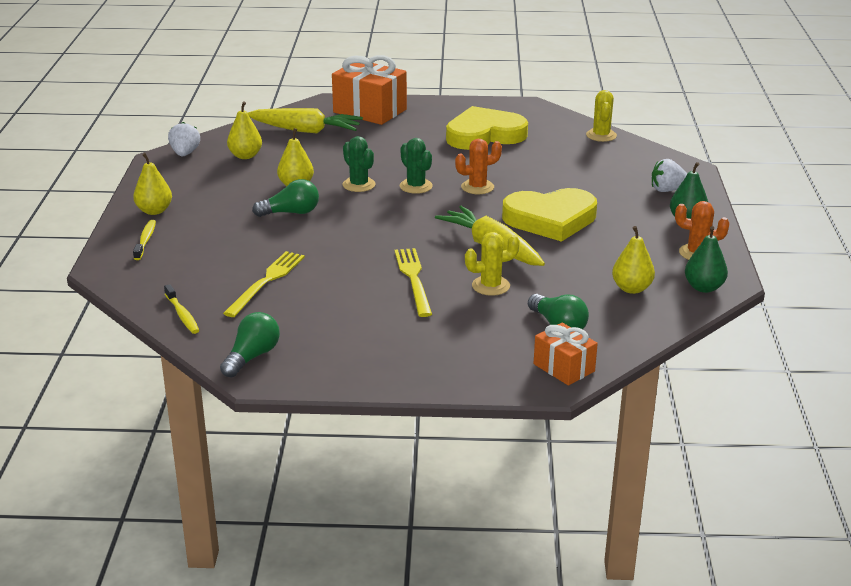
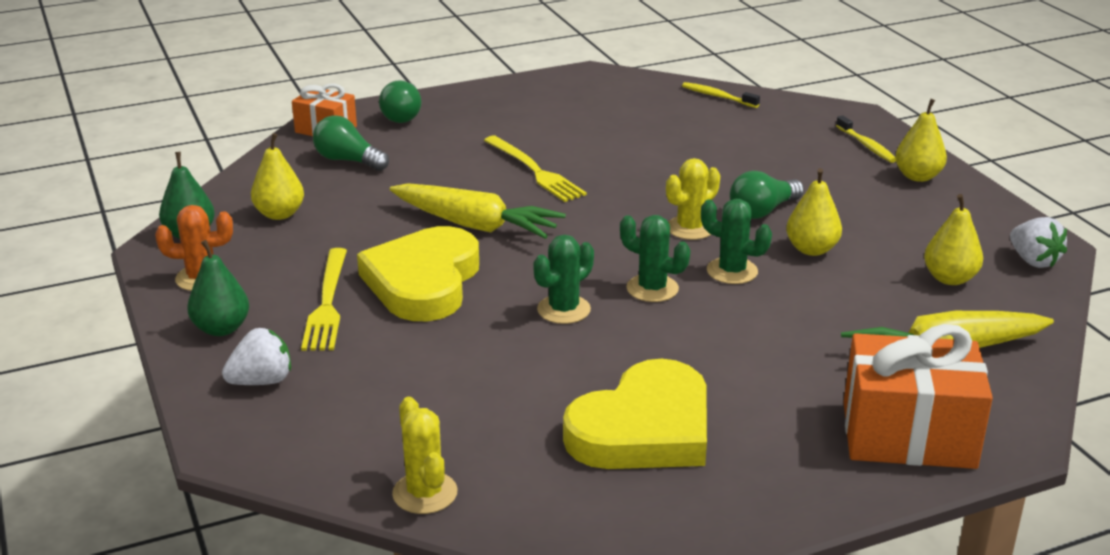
camera: 155 degrees right, 0 degrees up
(252, 357) = (612, 83): green light bulb -> green light bulb (403, 115)
(266, 282) = (682, 136): yellow fork -> yellow fork (327, 303)
(477, 187) = (564, 310): orange cactus -> green cactus
(490, 286) = (444, 182): yellow cactus -> yellow cactus (690, 228)
(550, 219) = (423, 282): yellow heart -> yellow heart turned 45 degrees counterclockwise

